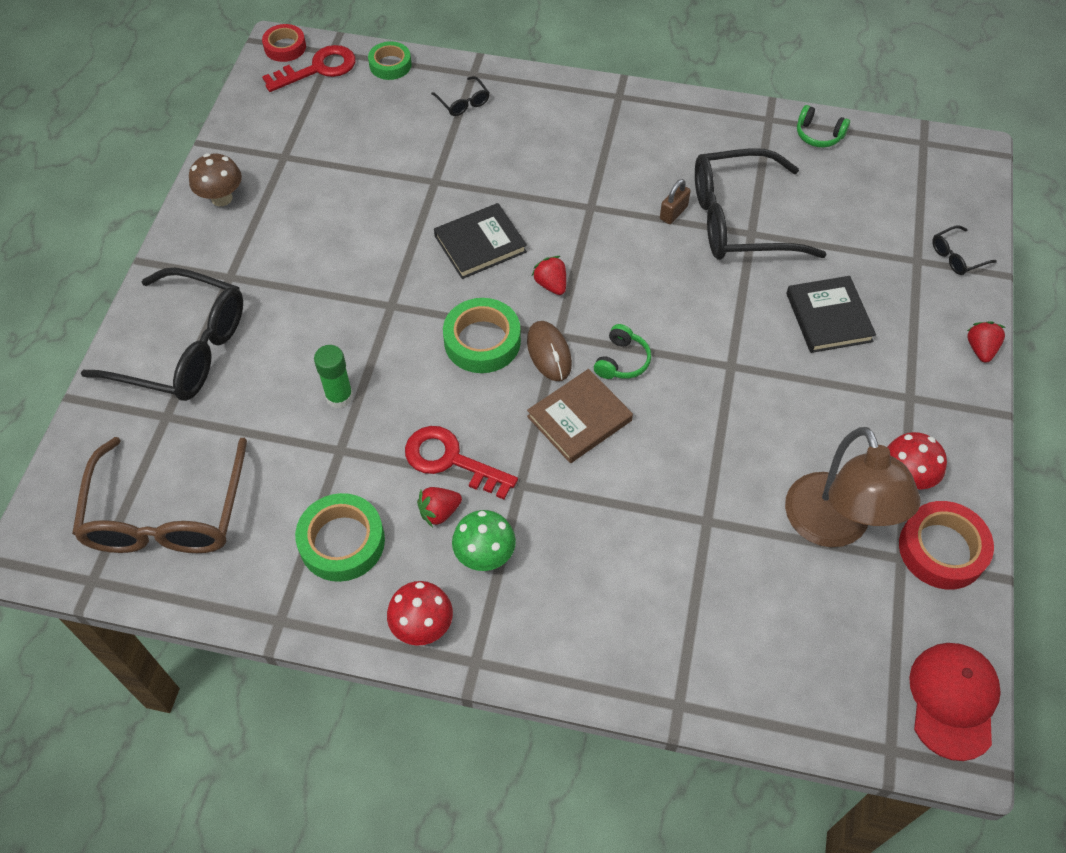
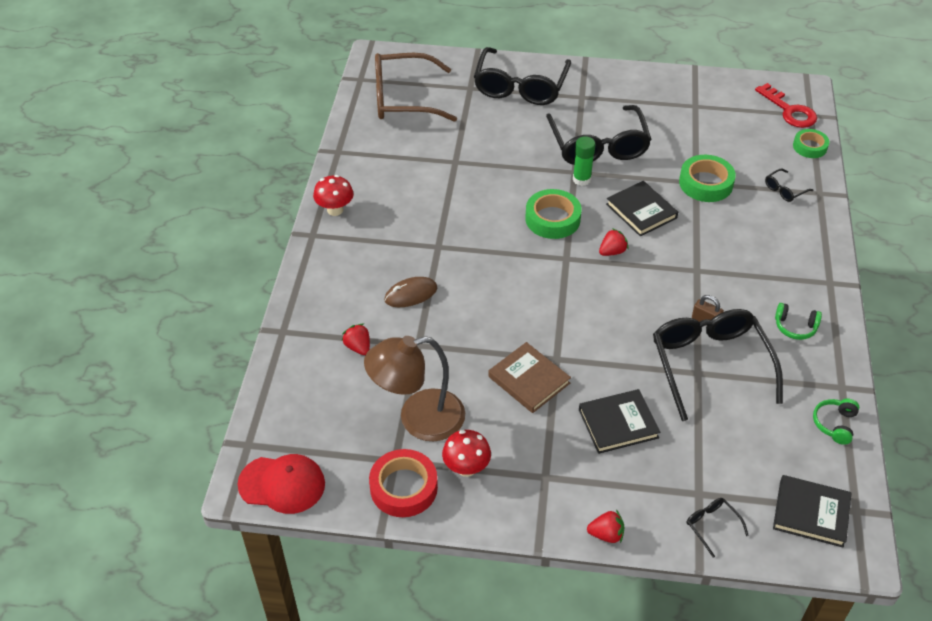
camera: 85 degrees right, 10 degrees down
(222, 198) = (647, 83): brown mushroom -> none
(285, 47) = (805, 92): red tape -> none
(339, 397) = (495, 156): green glue stick -> green glue stick (581, 179)
(342, 271) = (598, 146): none -> black glasses
(342, 542) = (390, 170): green tape -> green tape (705, 183)
(439, 512) = (414, 210): red strawberry -> red strawberry (358, 347)
(451, 460) = (453, 212): red key -> none
(485, 555) = (384, 233): green mushroom -> none
(549, 353) = (549, 254): brown mouse -> brown mouse (411, 294)
(579, 419) = (494, 273): brown book -> brown book (529, 380)
(622, 361) = (549, 294): green headphones -> green headphones (795, 327)
(931, 176) = (811, 513): none -> black book

